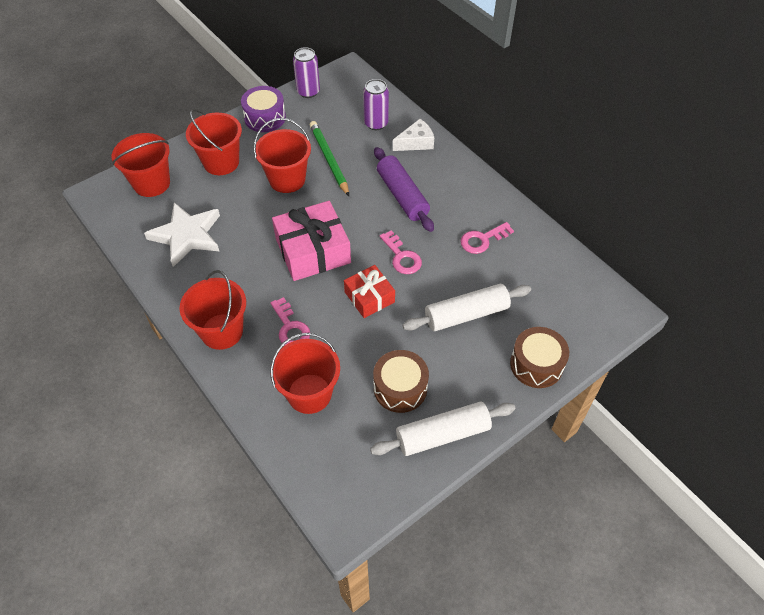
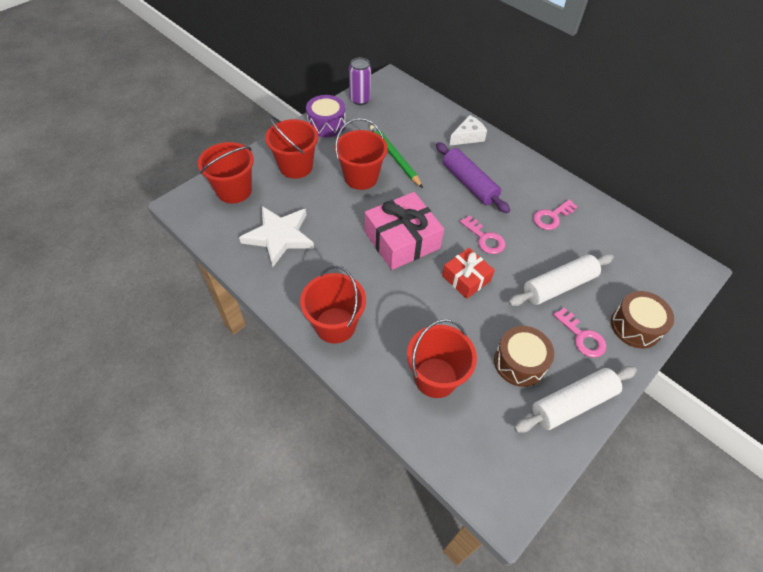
camera: 10 degrees left, 0 degrees up
(290, 327) = (400, 314): pink key -> pink key (582, 337)
(376, 123) = (428, 123): purple can -> none

